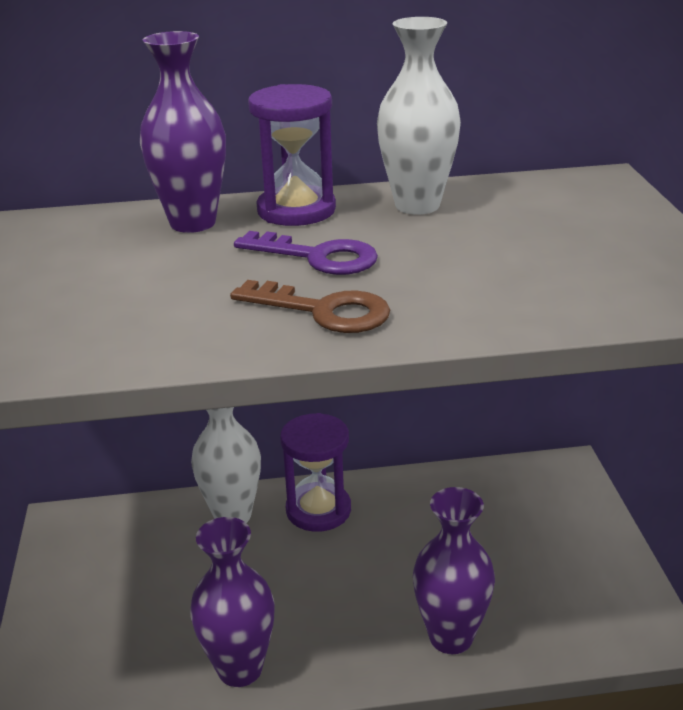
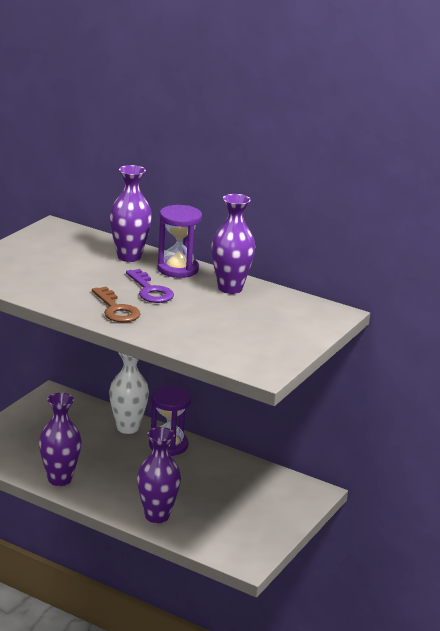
camera: 35 degrees right, 5 degrees down
(417, 205) = (230, 288): white vase -> purple vase

